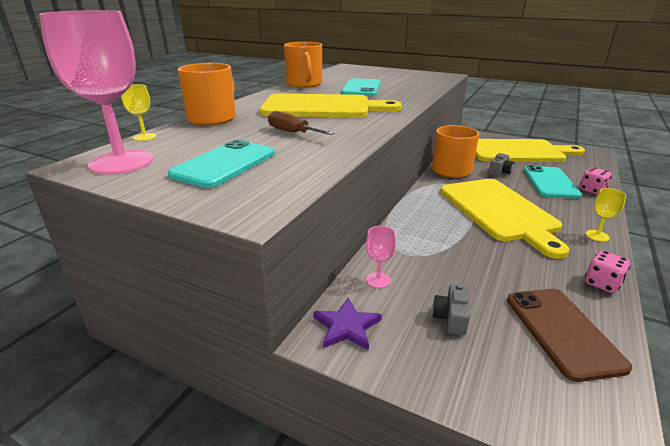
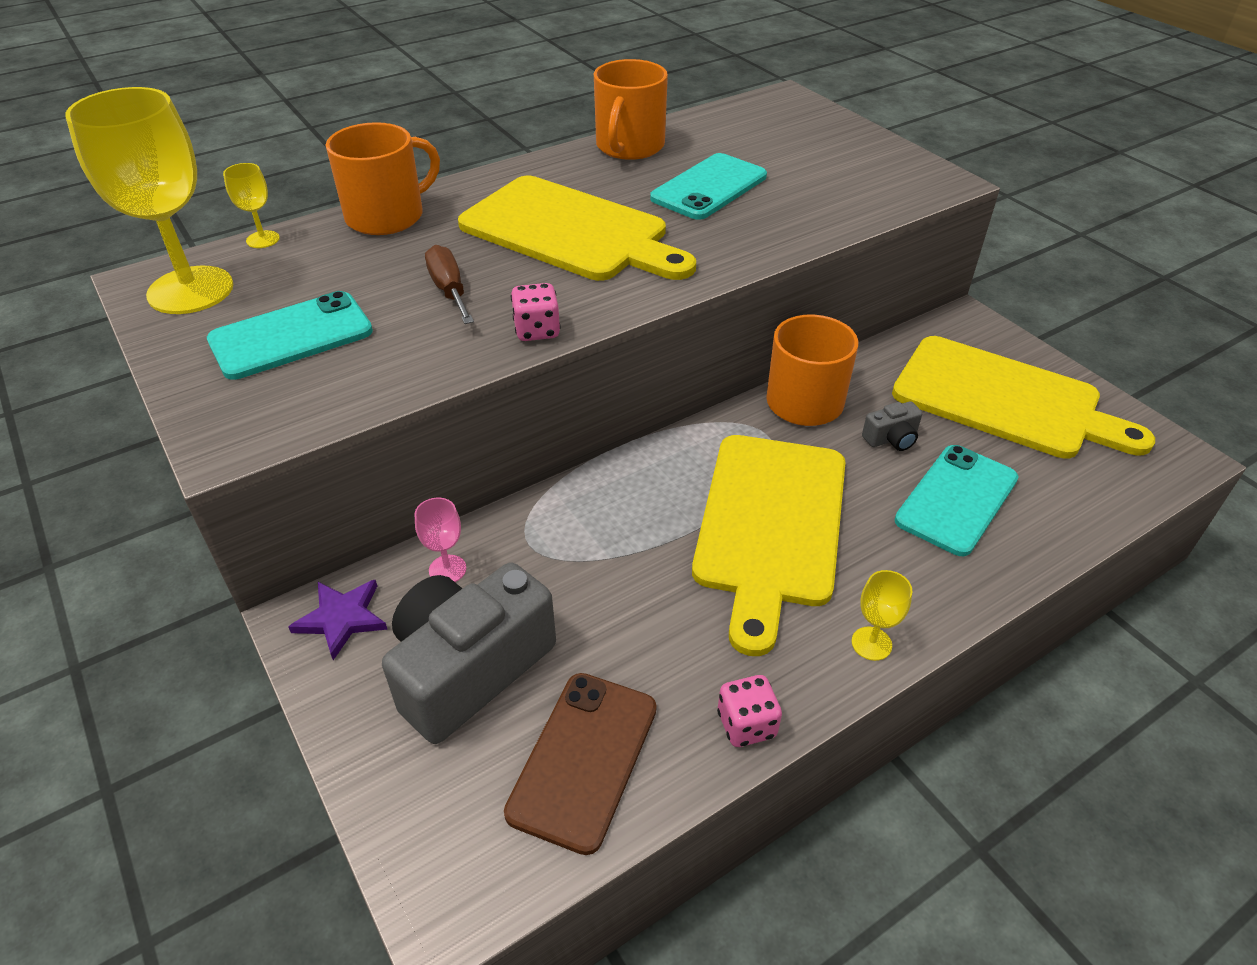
camera: 30 degrees right, 15 degrees up
(121, 162) = (190, 290): pink goblet -> yellow goblet
(451, 318) = (469, 669): grey camera -> grey camera, size x2.38
(592, 190) = (1015, 549): pink dice -> pink dice (537, 330)

